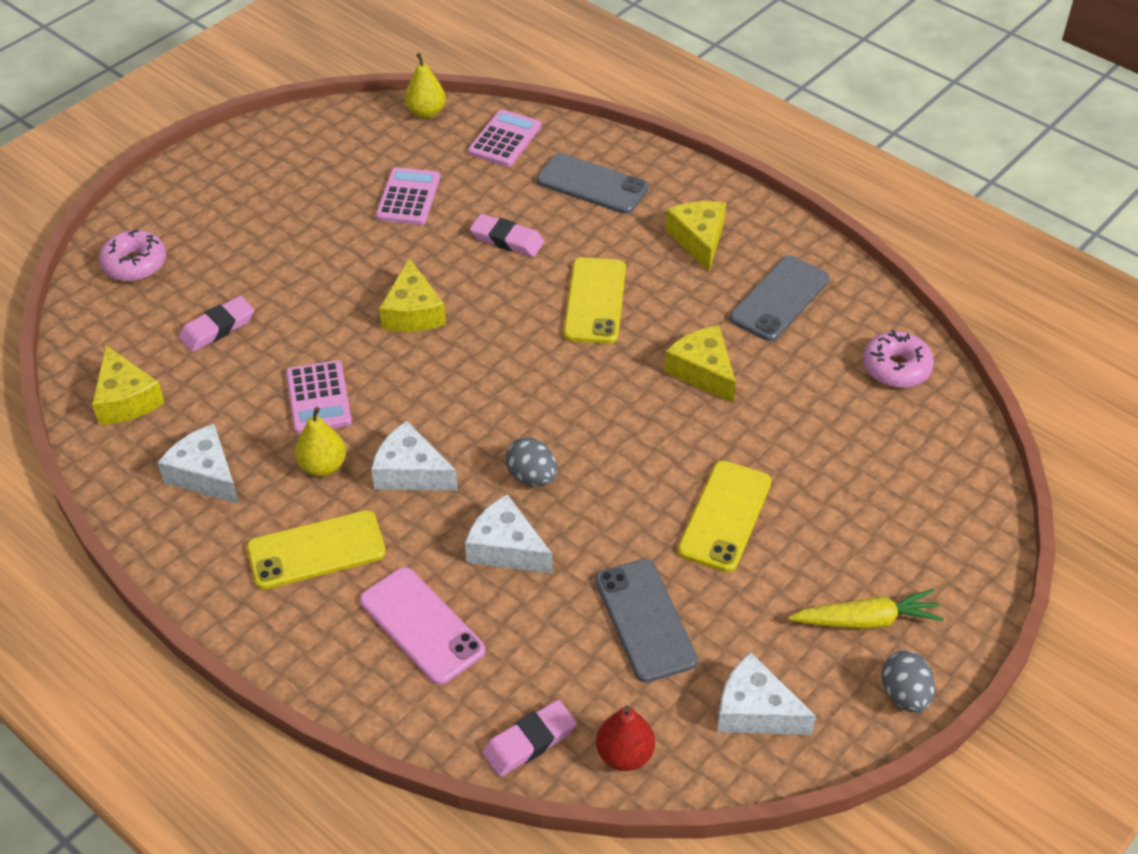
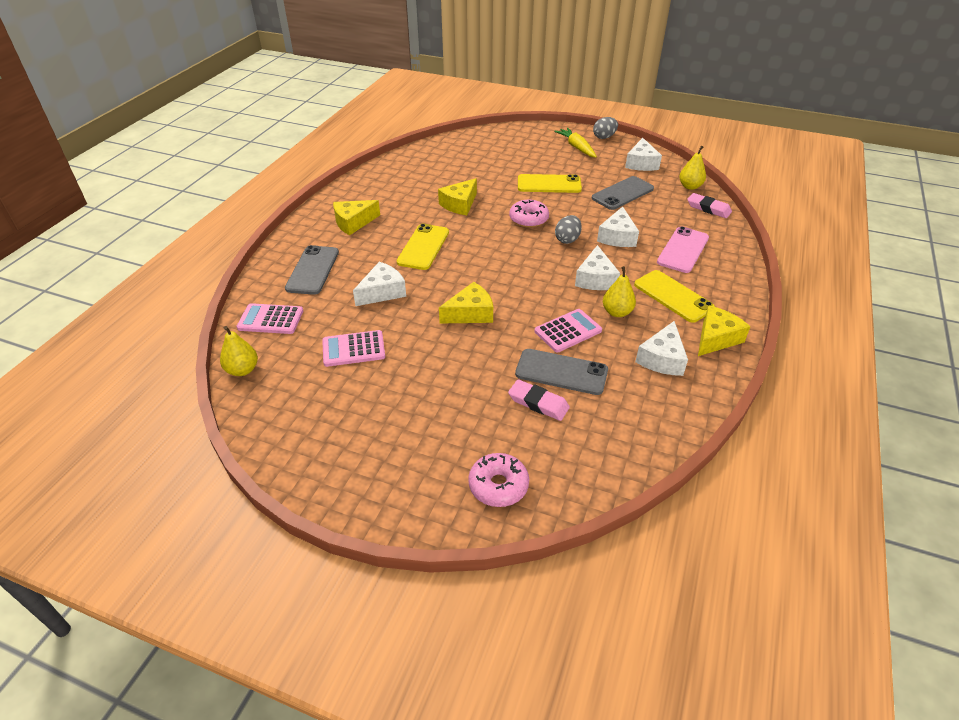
camera: 110 degrees left, 5 degrees down
(126, 399) = (634, 425): yellow cheese -> yellow cheese (716, 338)
(507, 240) = (382, 292): pink eraser -> white cheese
(595, 301) = (423, 247): yellow phone -> yellow phone turned 60 degrees counterclockwise
(624, 754) = (690, 186): red pear -> yellow pear
(779, 299) = (392, 191): grey phone -> grey phone (561, 372)
(896, 368) = (426, 157): pink donut -> pink donut (528, 219)

